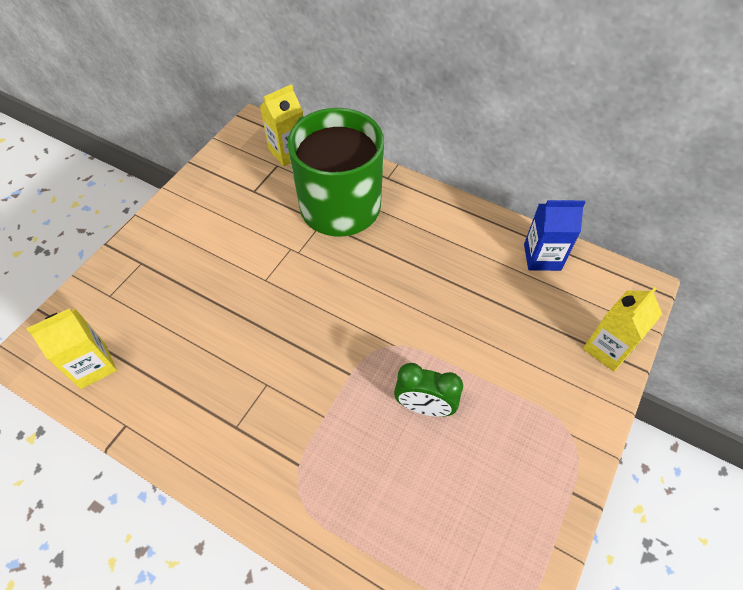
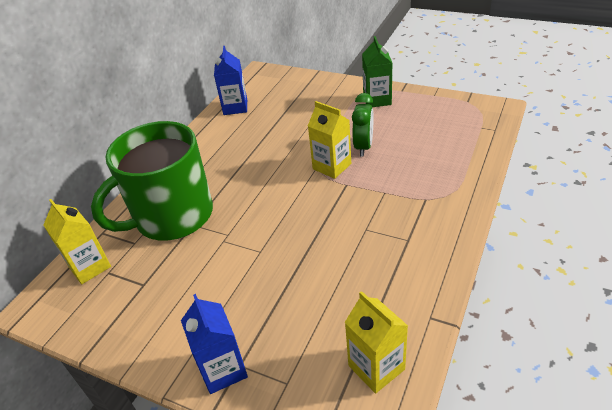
camera: 90 degrees left, 15 degrees down
(141, 251) = (223, 370): none -> blue carton
(546, 447) = (377, 100): none -> green carton
(607, 348) = (306, 82): yellow carton -> yellow carton (332, 166)

